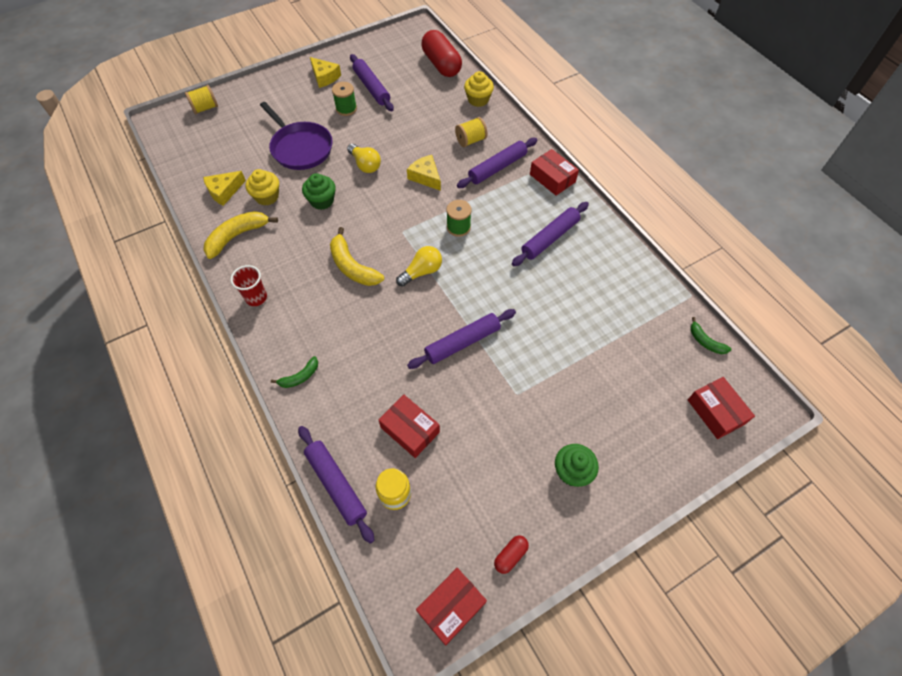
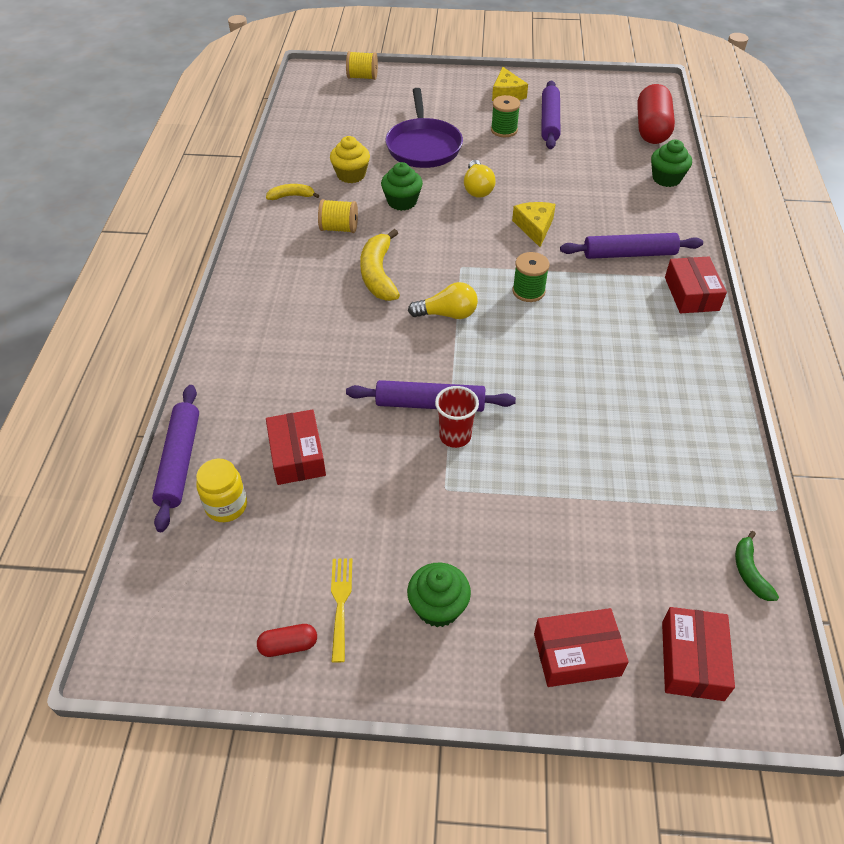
camera: 35 degrees right, 10 degrees down
(224, 191) = (315, 153): yellow cheese -> none
(237, 236) = (291, 196): yellow banana -> yellow banana, size x0.56
(256, 298) = (260, 257): red cup -> red cup (455, 436)
(300, 377) = (236, 346): green banana -> none
(451, 607) = (181, 651): red box -> red box (577, 654)
(470, 140) = (620, 214): yellow spool -> yellow spool (339, 228)
(478, 100) = (666, 178): yellow cupcake -> green cupcake
(518, 508) = (341, 603): none -> yellow fork
(549, 238) = (631, 353): purple rolling pin -> none

